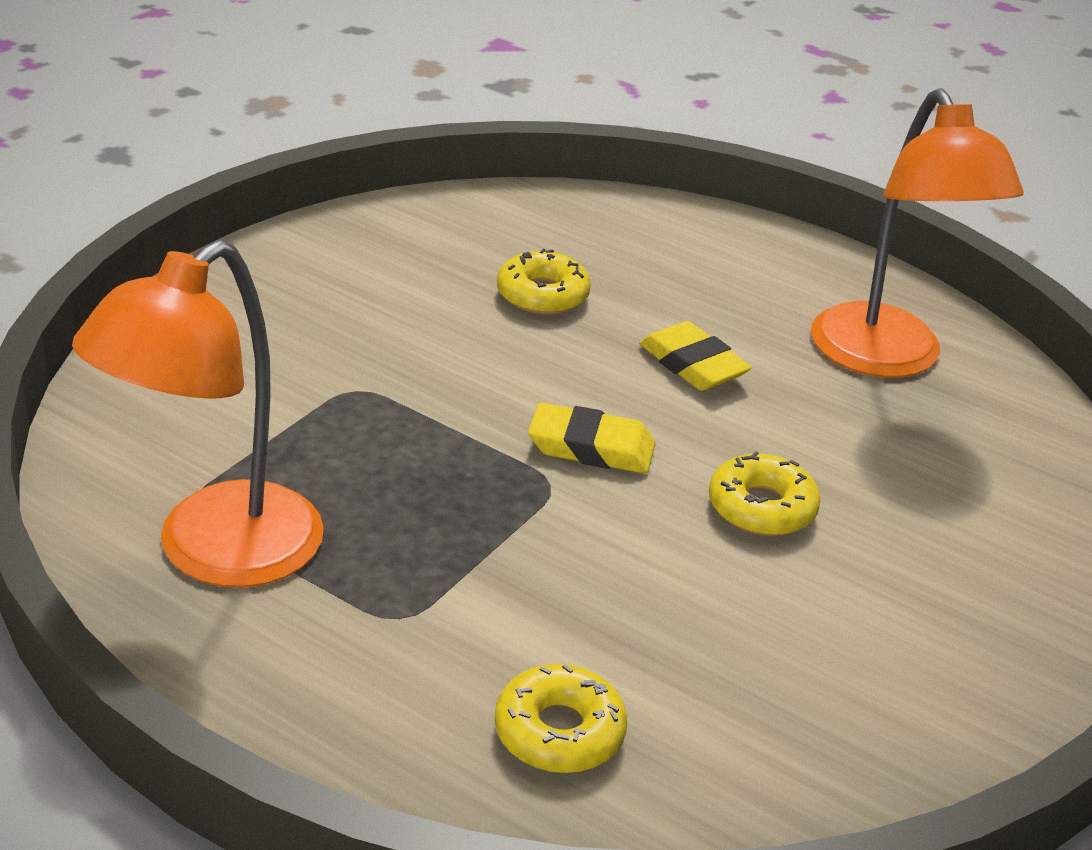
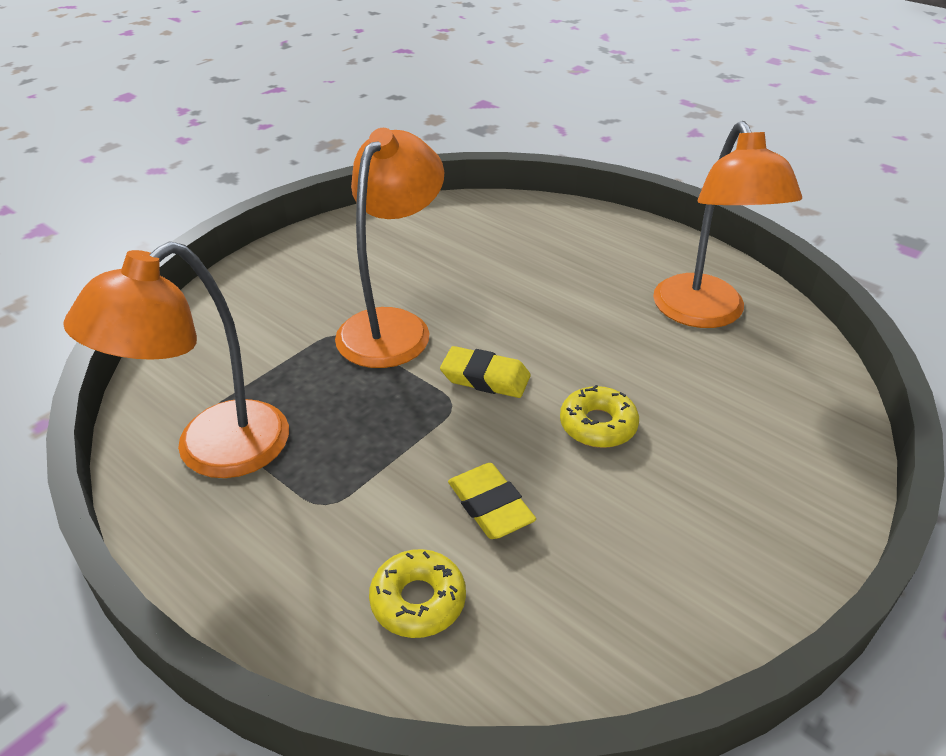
camera: 10 degrees right, 5 degrees up
(439, 378) = (393, 326): none -> orange lamp
(542, 295) = (474, 268): yellow donut -> none
(692, 365) = (567, 318): yellow eraser -> yellow eraser (490, 506)

